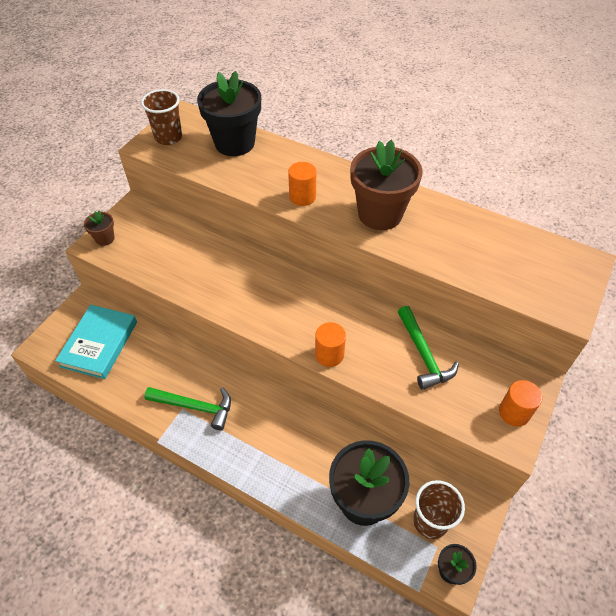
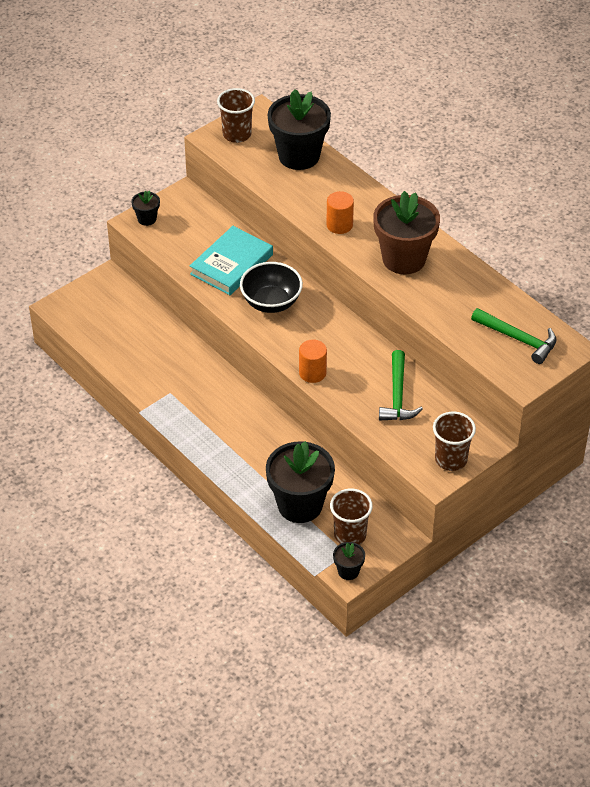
camera: 20 degrees right, 5 degrees down
(99, 344) = (112, 318): turquoise book -> turquoise book (231, 264)
(105, 239) = (147, 219): brown flower pot -> black flower pot
(195, 407) = (182, 394): green hammer -> green hammer (518, 339)
(256, 290) = (271, 302): none -> black bowl
(514, 412) = (451, 459): orange cylinder -> brown cup

